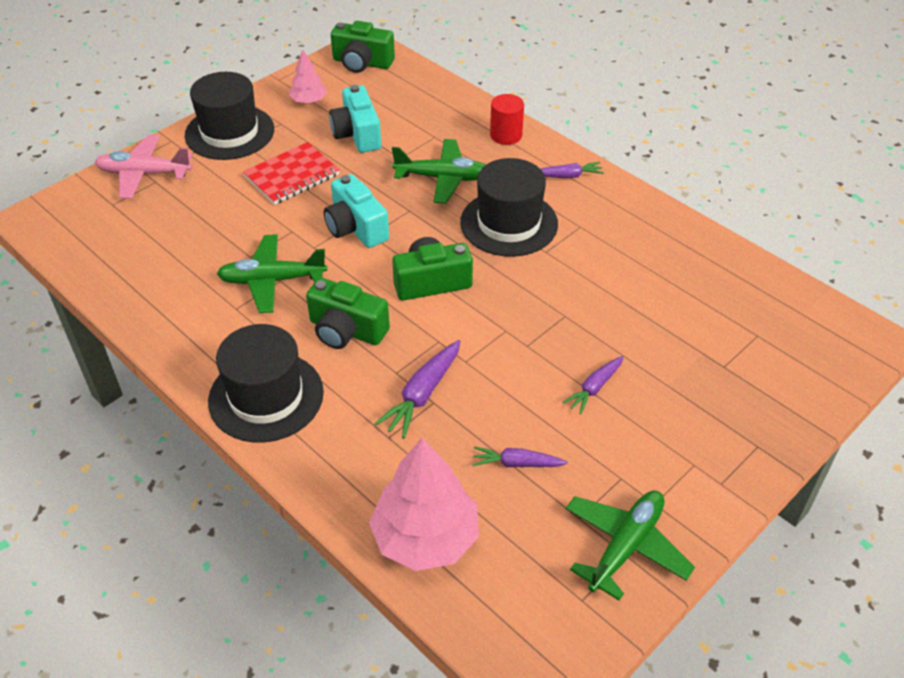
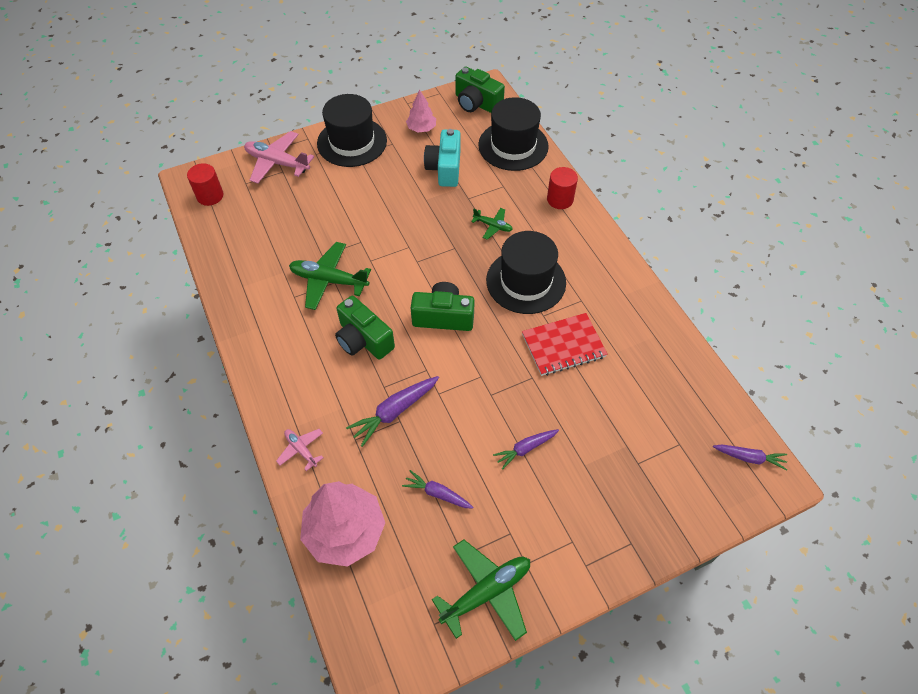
camera: 20 degrees right, 10 degrees up
(71, 228) = (210, 196): none -> red cylinder
(266, 396) = (284, 377): black hat -> black hat (513, 146)
(292, 176) = (381, 193): red notebook -> red notebook (563, 346)
(326, 467) = (301, 450): none -> pink plane
(356, 227) = (408, 252): turquoise camera -> none
(443, 178) = (493, 226): green plane -> green plane, size x0.54
(568, 176) = (592, 251): purple carrot -> purple carrot (749, 458)

